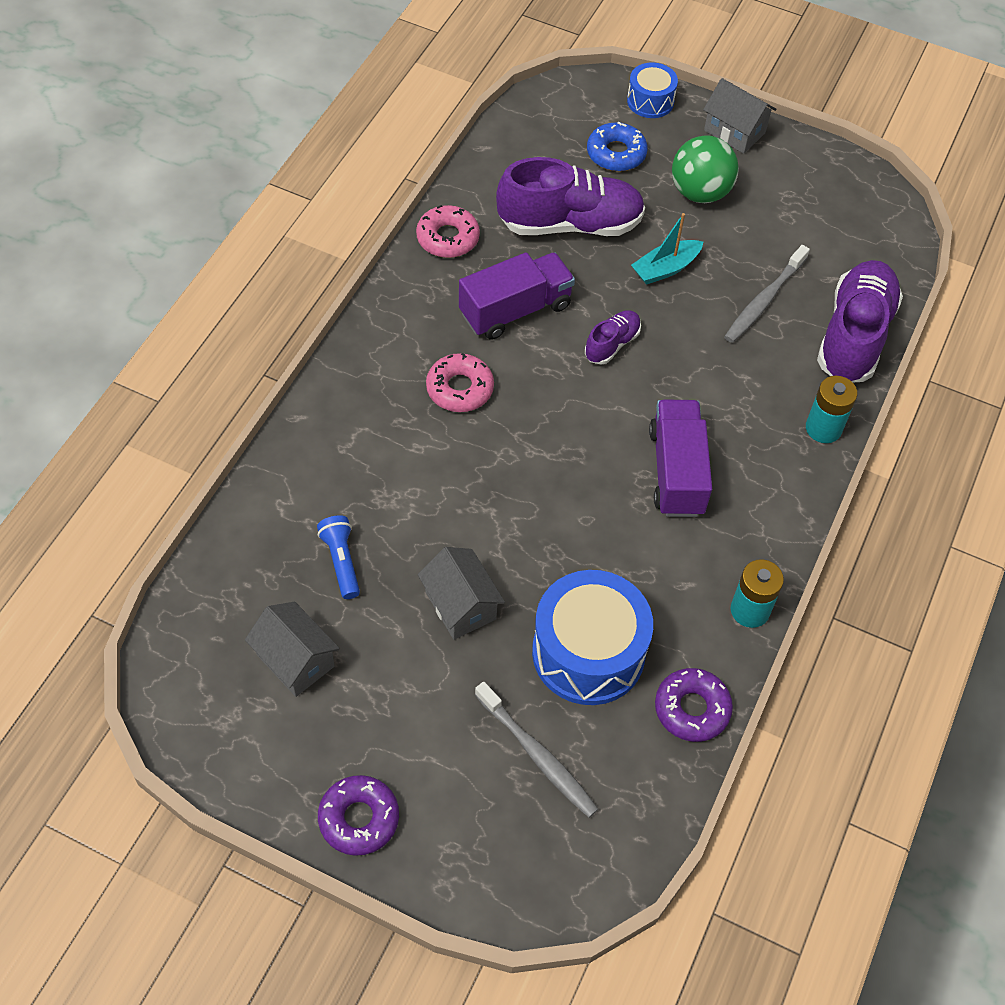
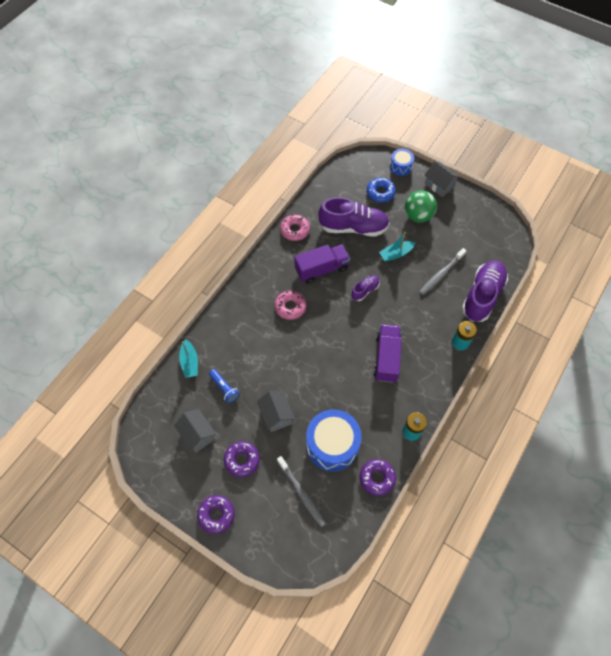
camera: 10 degrees right, 5 degrees up
(258, 516) = (190, 362): none -> turquoise boat
(341, 561) = (224, 388): blue flashlight -> blue flashlight turned 150 degrees clockwise
(399, 702) = (242, 460): none -> purple donut

